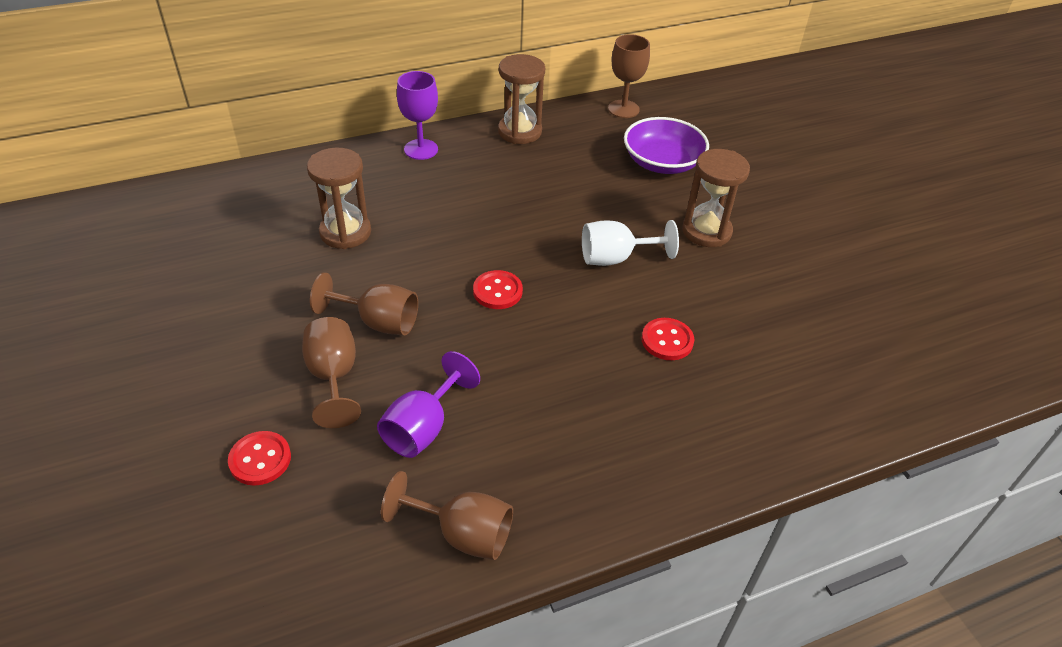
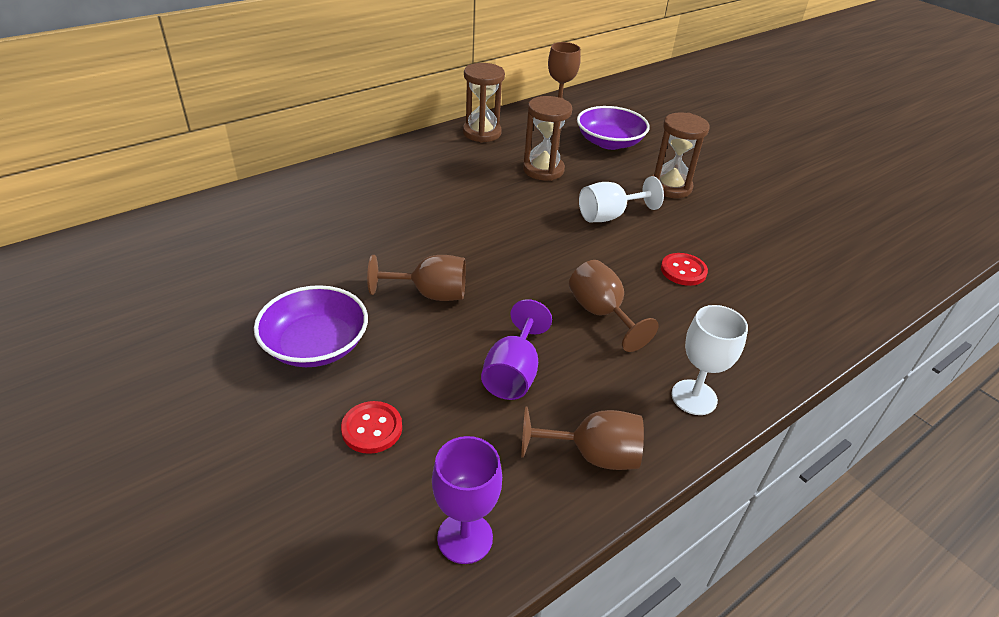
camera: 15 degrees left, 5 degrees down
(243, 359) = (315, 345): none -> purple bowl
(333, 377) = (410, 345): brown goblet -> brown goblet (601, 314)
(345, 232) = (365, 227): brown hourglass -> brown hourglass (543, 170)
(421, 149) = (403, 155): purple goblet -> purple goblet (465, 538)
(497, 291) = (524, 254): red button -> none
(602, 492) = (694, 397): none -> white goblet

